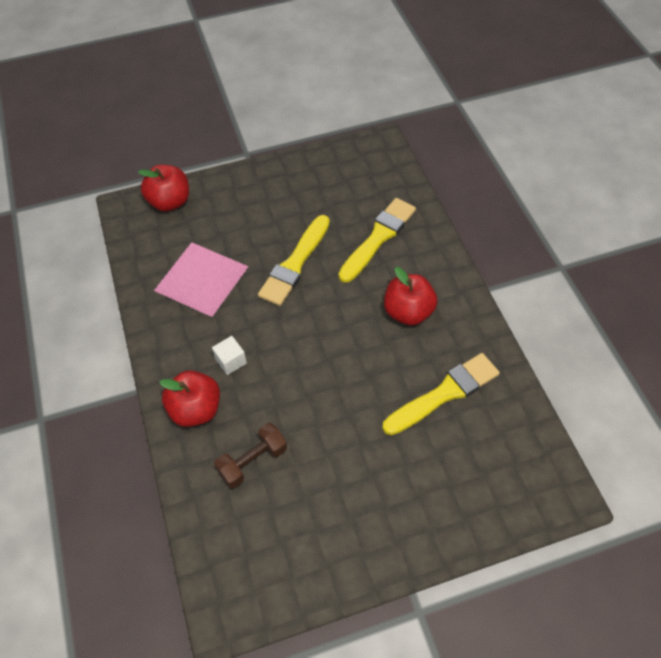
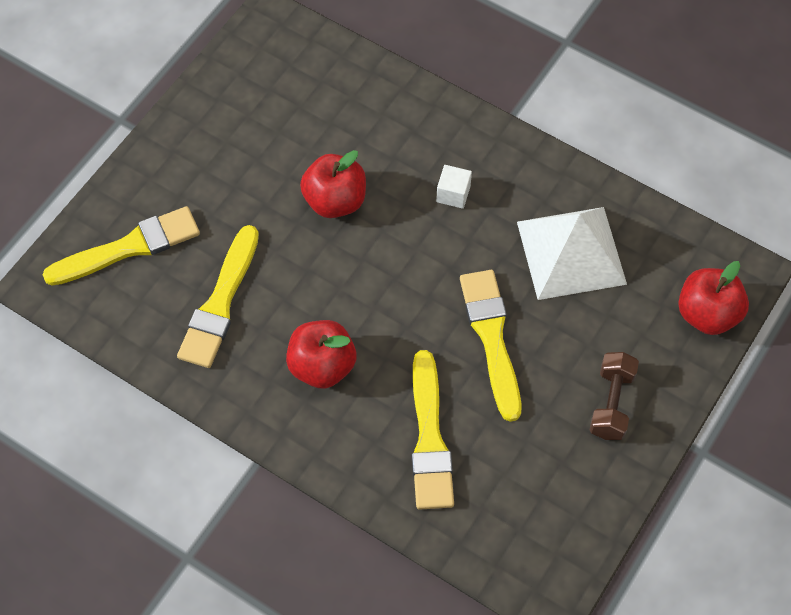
camera: 140 degrees right, 5 degrees up
(196, 409) = (440, 133): red apple -> red apple (335, 201)
(201, 278) = (571, 252): pink pyramid -> white pyramid
(252, 461) = (348, 128): brown dumbbell -> brown dumbbell (611, 403)
(484, 480) = (129, 247): none -> yellow brush

